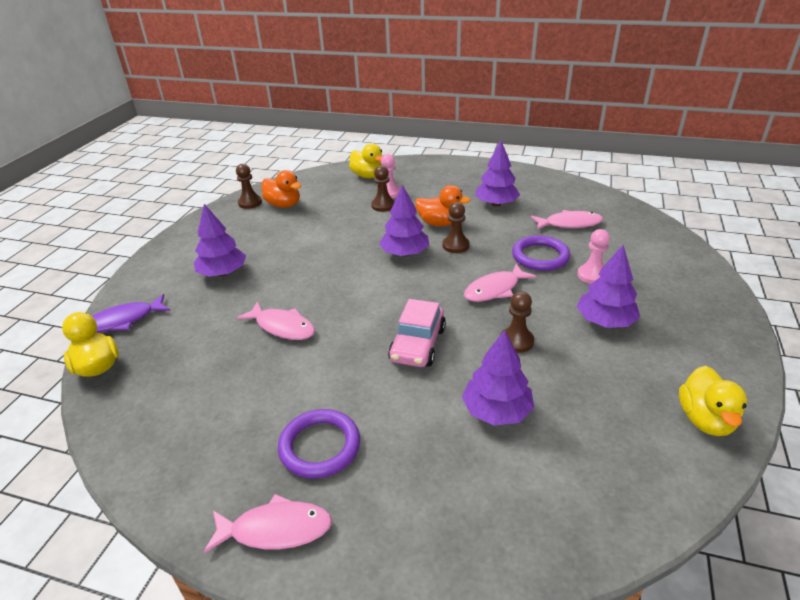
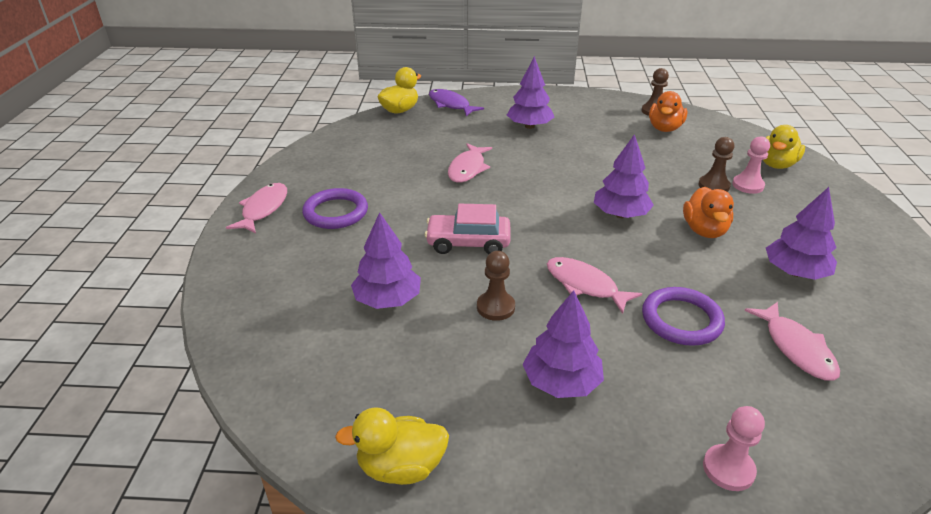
camera: 75 degrees right, 0 degrees up
(276, 529) = (263, 209): pink fish -> pink fish turned 150 degrees counterclockwise
(455, 245) = (661, 248): brown pawn -> none
(592, 275) = (664, 372): pink pawn -> pink pawn (728, 469)

